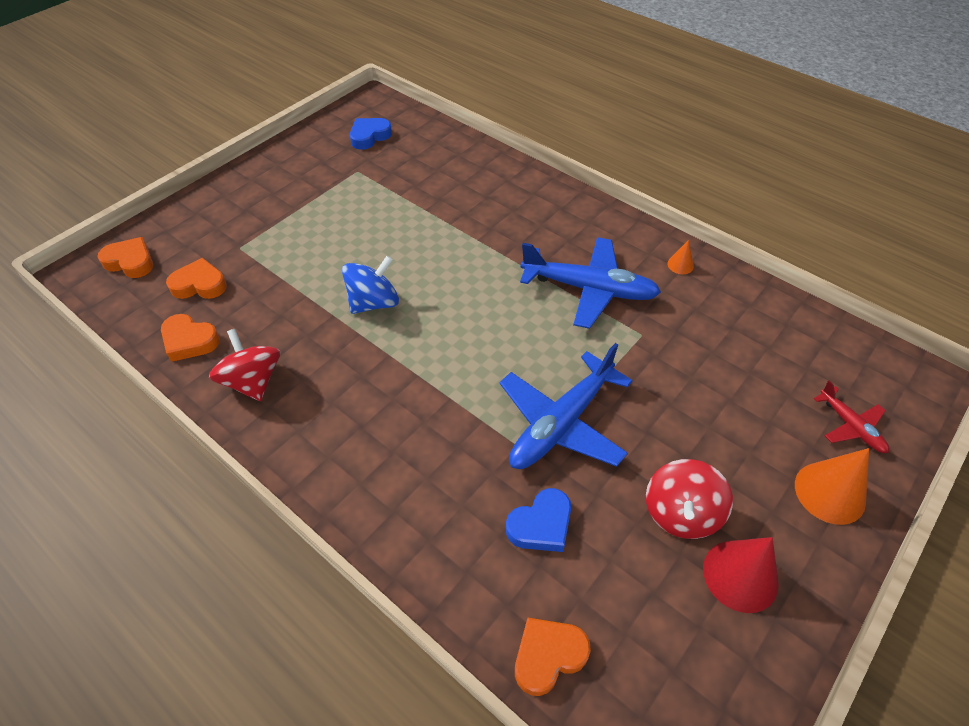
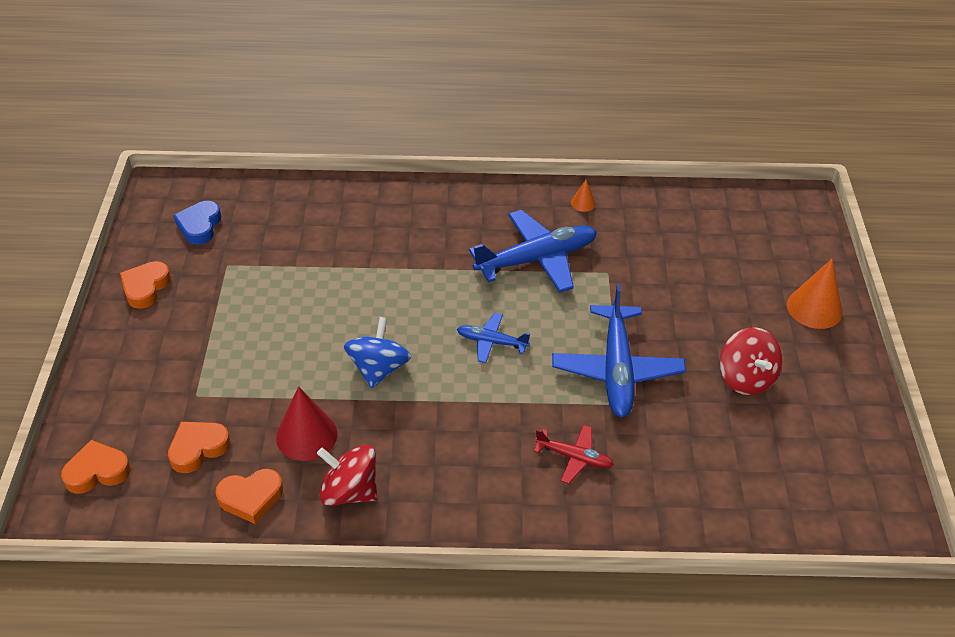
camera: 40 degrees left, 5 degrees down
(480, 334) = (492, 342): none -> blue plane
(541, 525) = (671, 444): blue heart -> none
(548, 656) = (754, 517): orange heart -> orange heart (145, 287)
(740, 575) = (811, 392): red cone -> red cone (306, 435)
(850, 426) = (789, 257): red plane -> red plane (574, 457)

